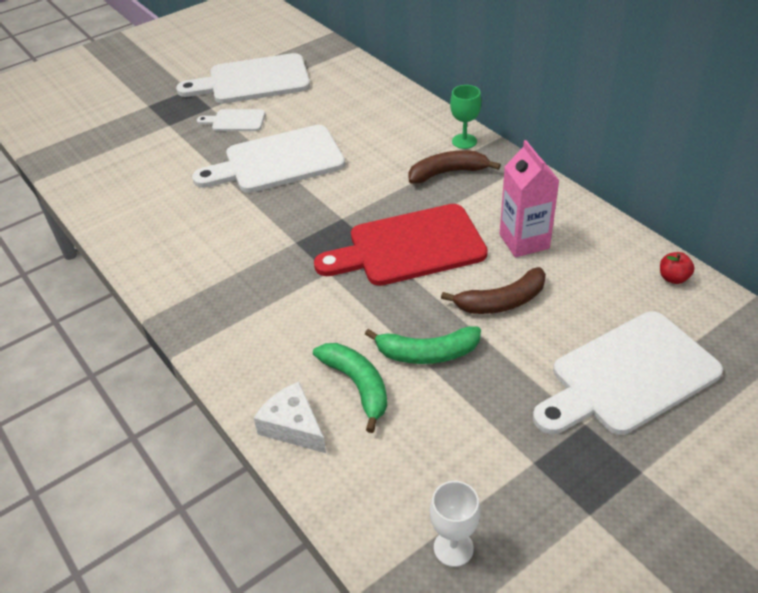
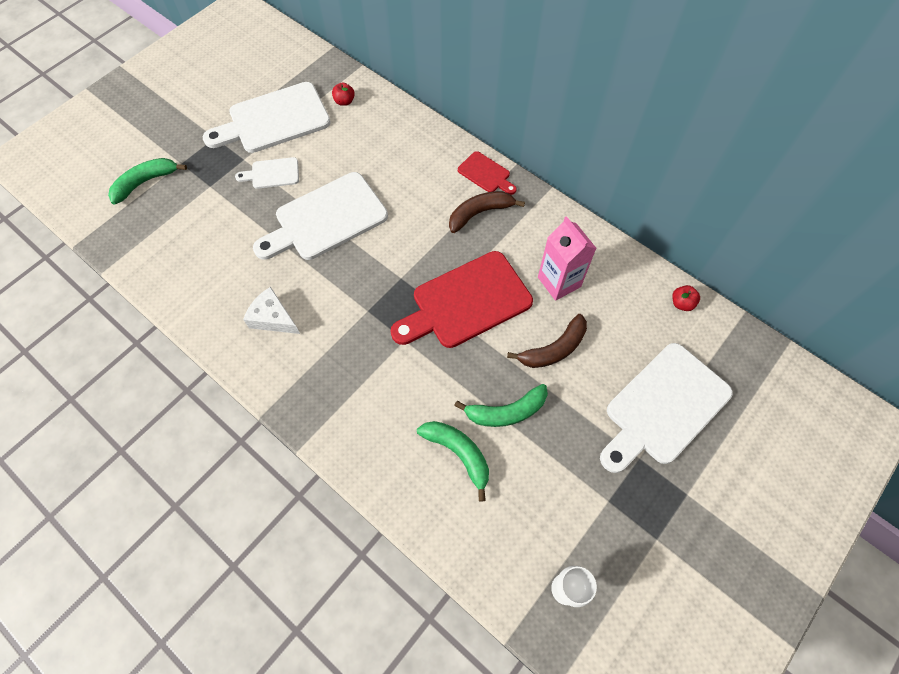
camera: 15 degrees left, 20 degrees up
(108, 116) = (146, 182): none -> green banana
(293, 426) = (418, 503): white cheese -> white cheese (273, 318)
(330, 72) = (344, 101): none -> red apple
(464, 141) = (486, 174): green goblet -> red cutting board

